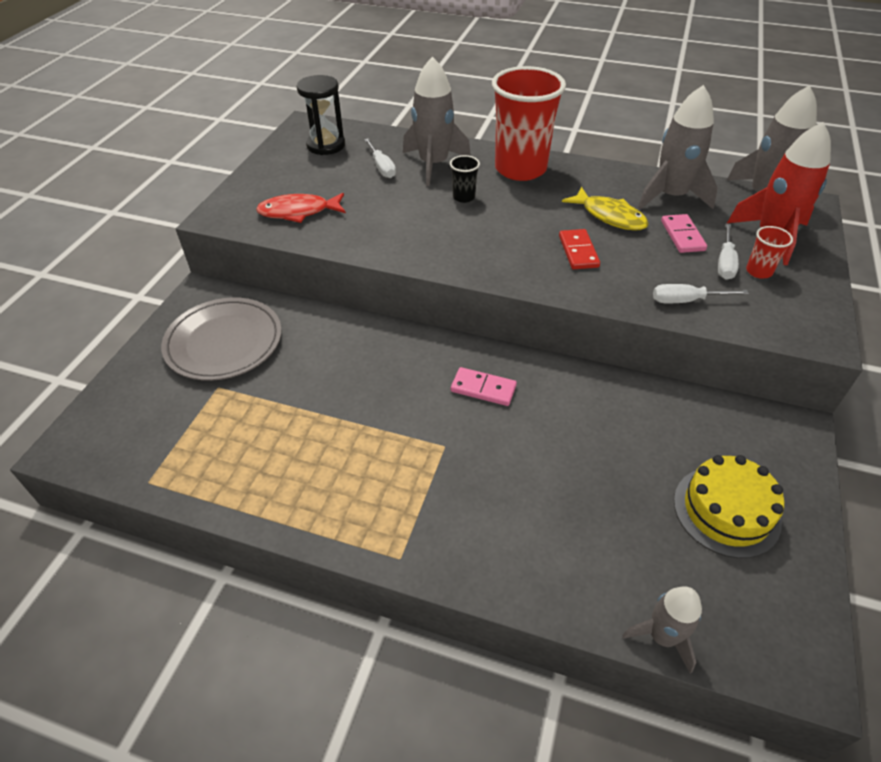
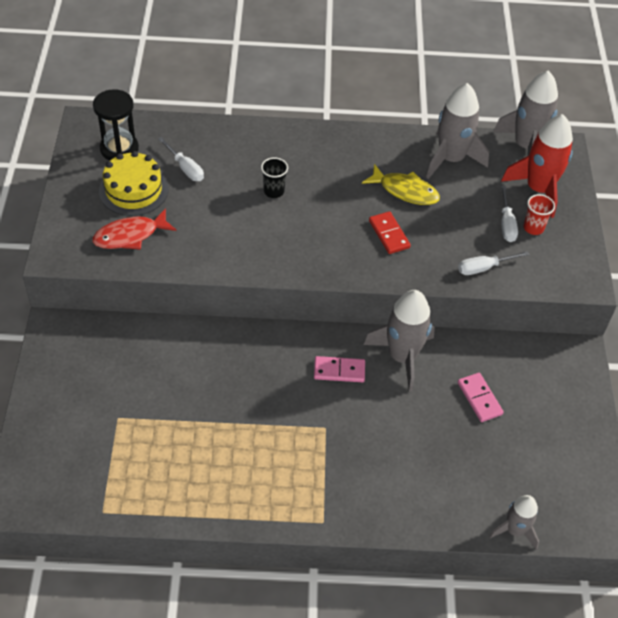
camera: 20 degrees left, 5 degrees up
(224, 342) = (102, 374): grey plate -> none
(434, 164) = (233, 156): grey rocket -> grey rocket (402, 357)
(520, 169) = (313, 148): red cup -> none
(682, 236) = (468, 201): pink domino -> pink domino (479, 398)
(726, 511) = (540, 431): yellow cake -> yellow cake (133, 190)

